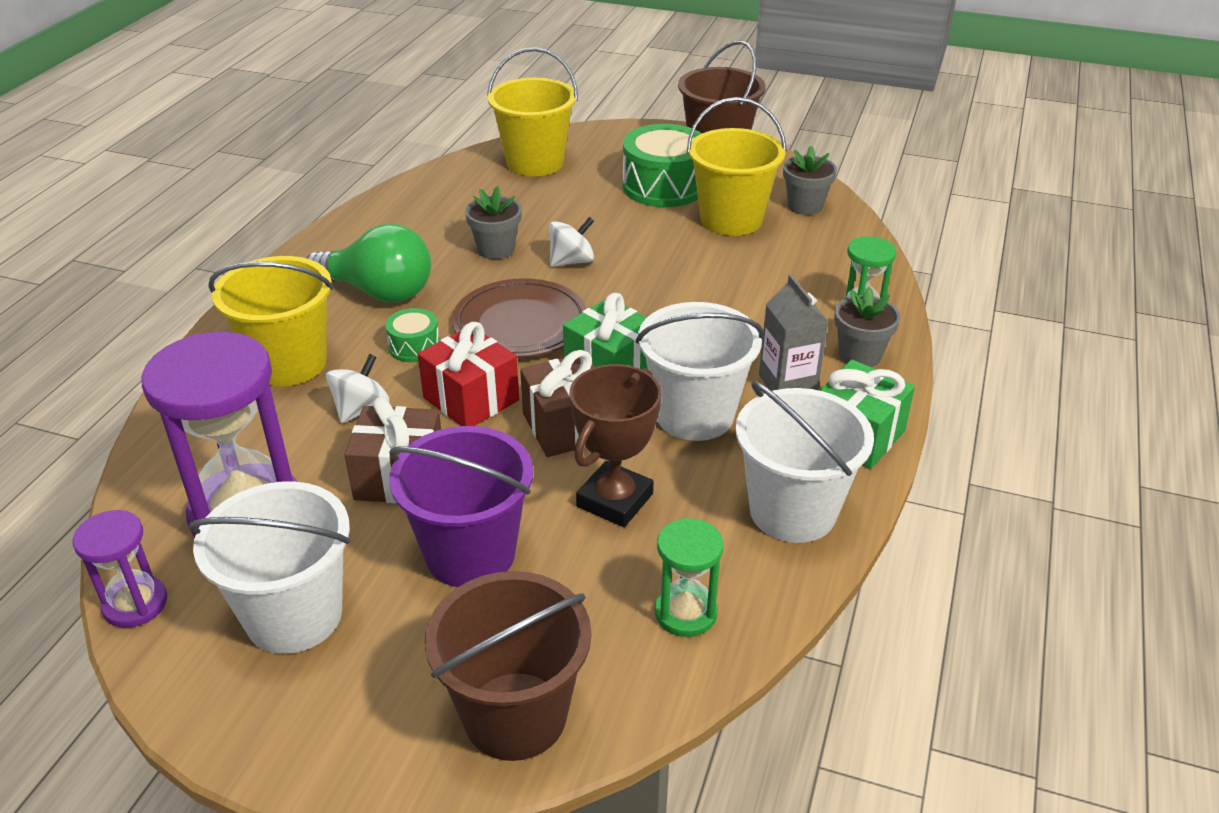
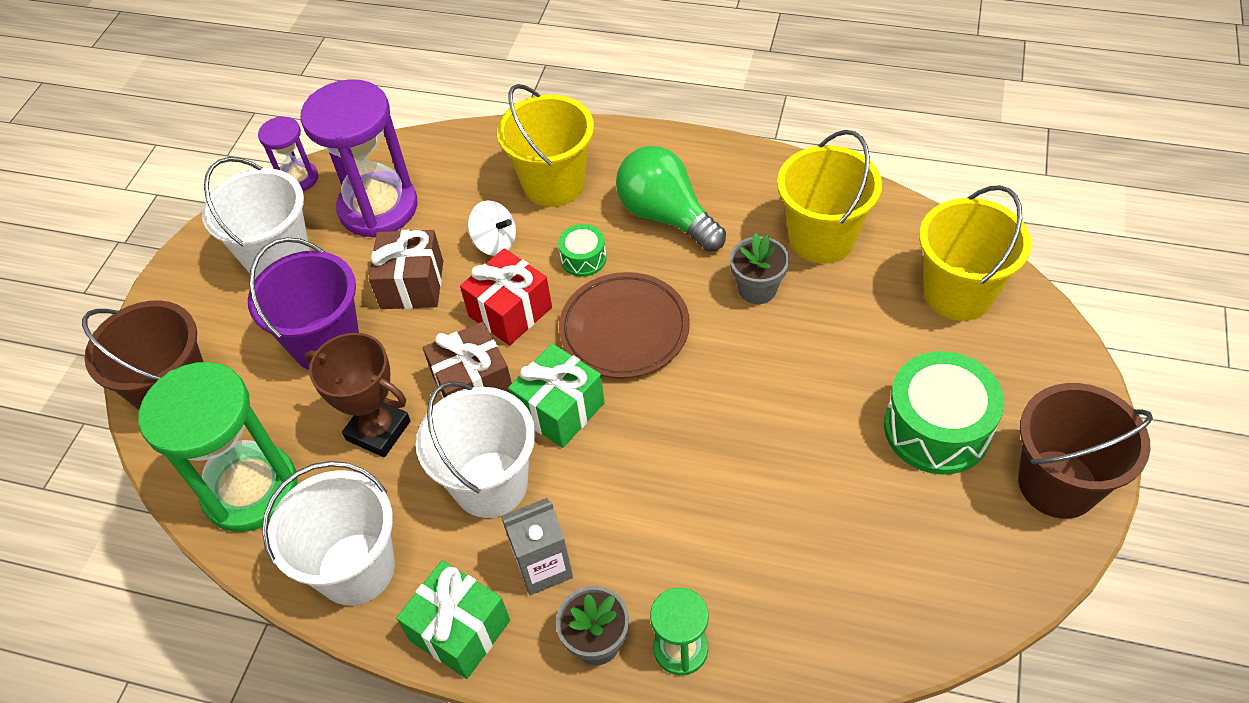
camera: 90 degrees right, 15 degrees up
(379, 292) = (666, 216): green light bulb -> green light bulb turned 120 degrees clockwise
(572, 261) = (745, 356): white spinning top -> none
(685, 613) = (250, 490): green hourglass -> green hourglass, size x1.96
(731, 219) = (871, 506): yellow bucket -> yellow bucket (822, 238)
(805, 206) = (929, 593): grey flower pot -> none

